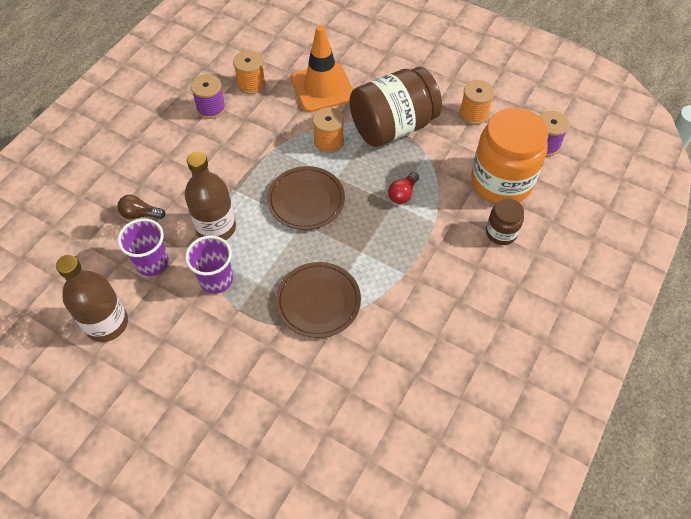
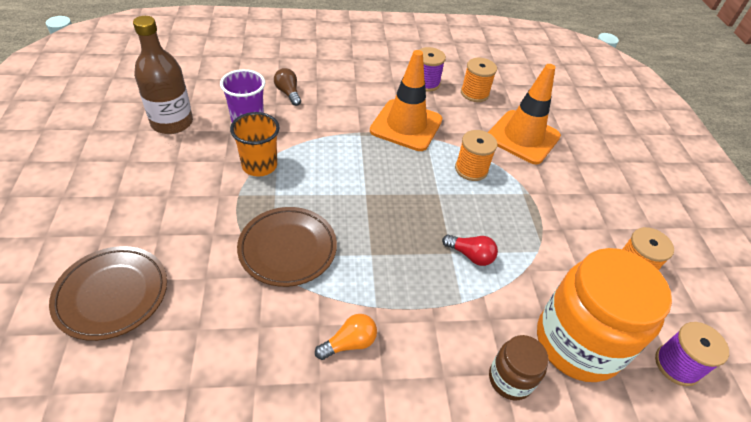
camera: 50 degrees right, 10 degrees down
(216, 228) = (312, 141): brown bottle -> none
(216, 279) = (259, 165): purple cup -> orange cup
(250, 153) = (406, 125): none -> orange traffic cone
(306, 200) = (392, 185): brown plate -> brown plate (112, 295)
(393, 127) = (539, 208): brown jar -> none
(403, 194) = (470, 255): red light bulb -> red light bulb turned 150 degrees counterclockwise
(421, 304) = (349, 343): none -> orange light bulb

